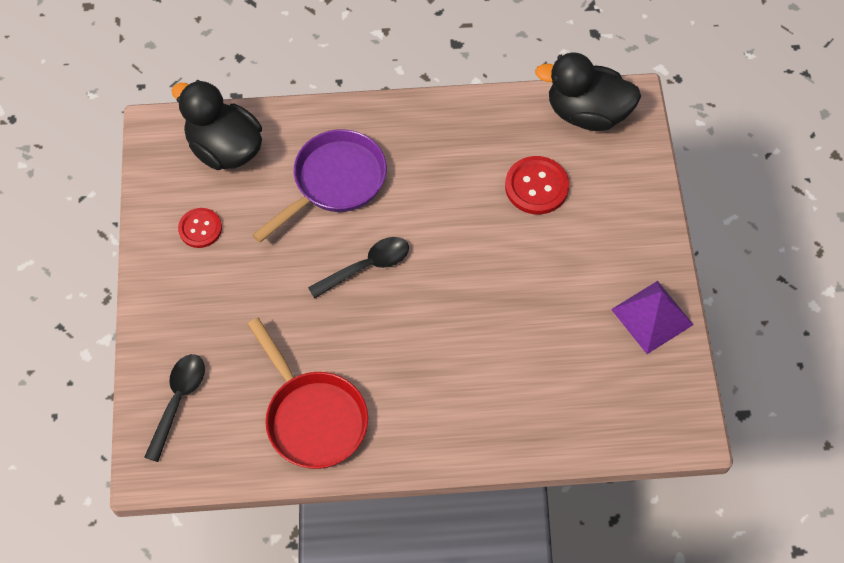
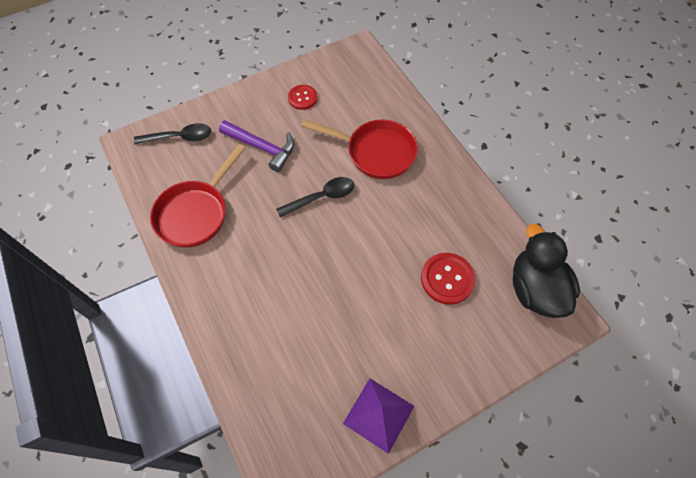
camera: 65 degrees right, 0 degrees up
(225, 149) = (366, 86): black duck -> none
(254, 305) = (262, 147): none -> purple hammer
(334, 182) = (375, 152): purple pan -> red pan
(367, 266) = (322, 197): black spoon -> black spoon turned 60 degrees counterclockwise

